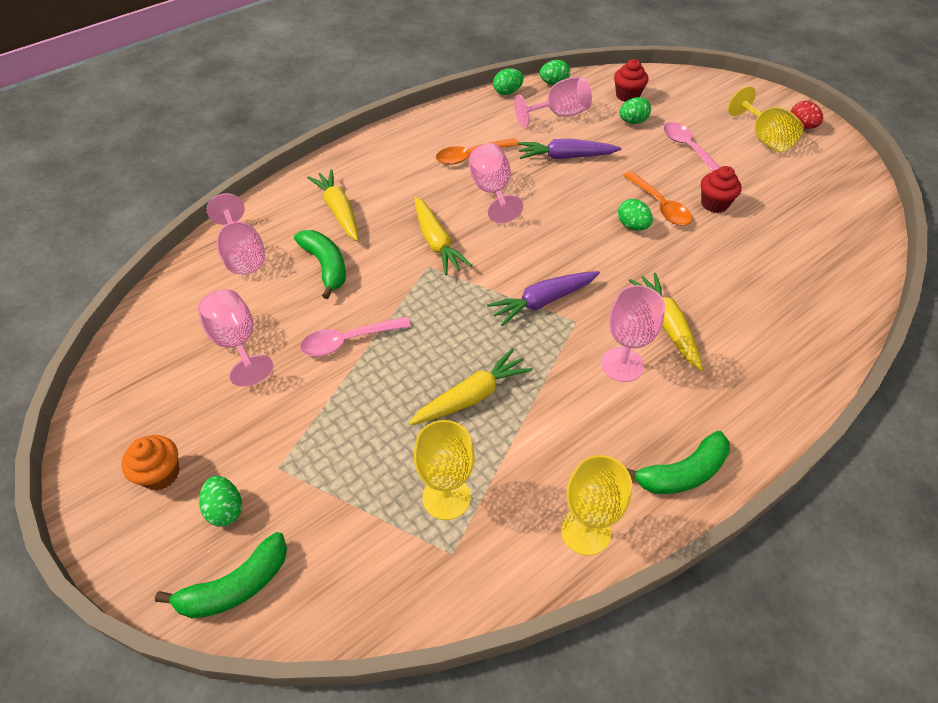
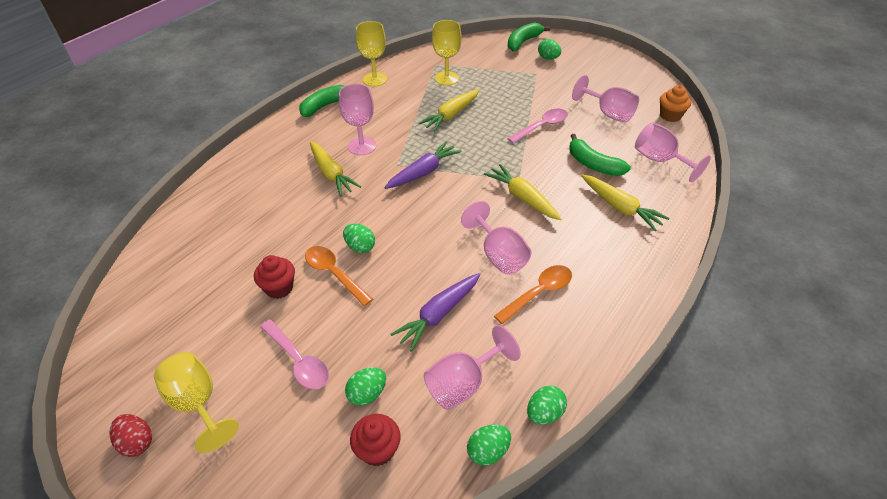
camera: 165 degrees right, 5 degrees down
(160, 474) = (590, 62): orange cupcake -> orange cupcake (670, 116)
(565, 157) = (438, 314): purple carrot -> purple carrot turned 150 degrees clockwise

